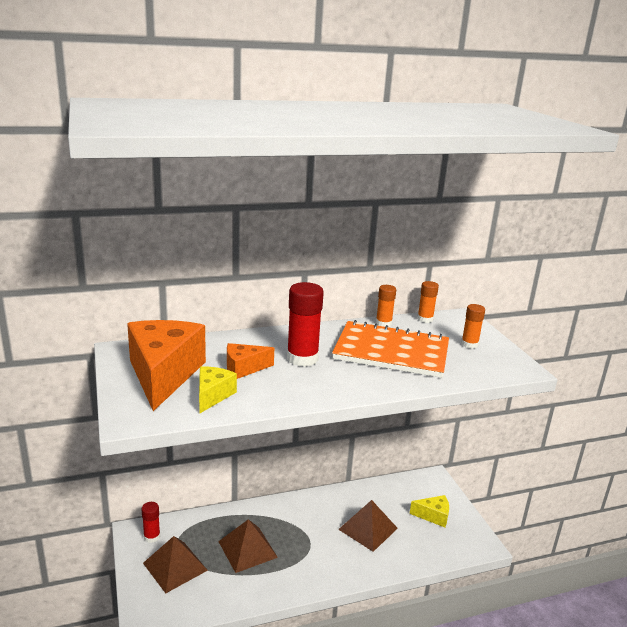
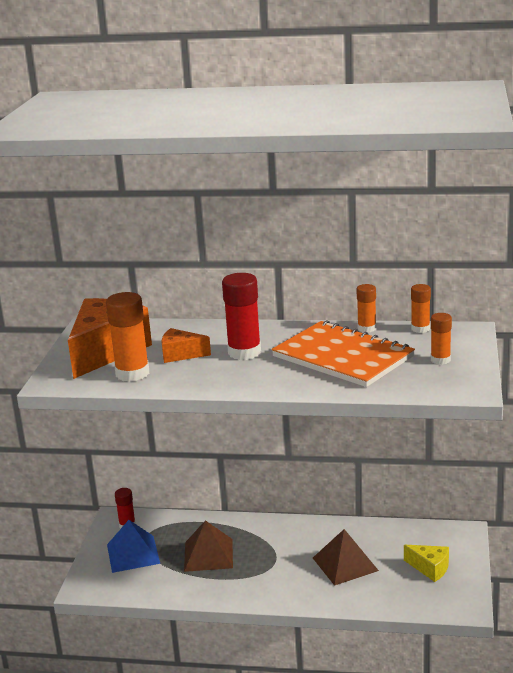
camera: 30 degrees right, 0 degrees up
(175, 566) = (133, 554): brown pyramid -> blue pyramid
(213, 395) = (132, 373): yellow cheese -> orange glue stick

